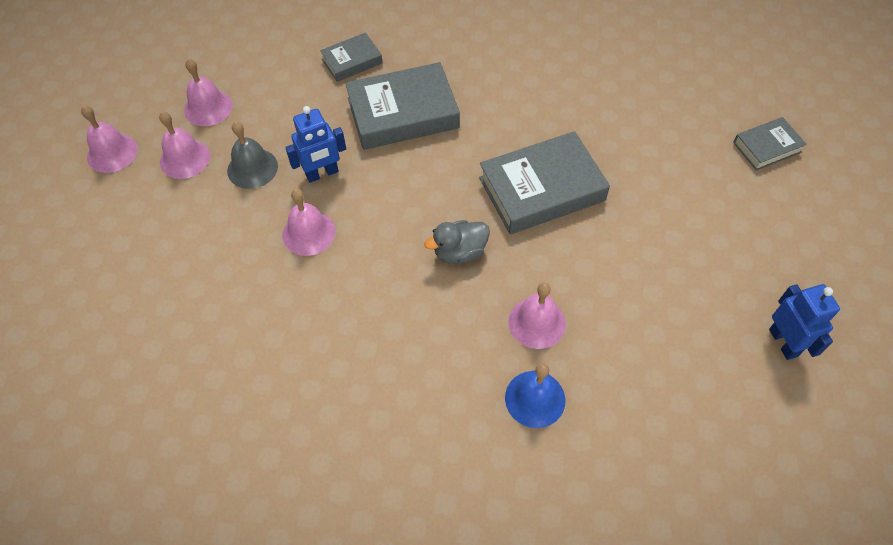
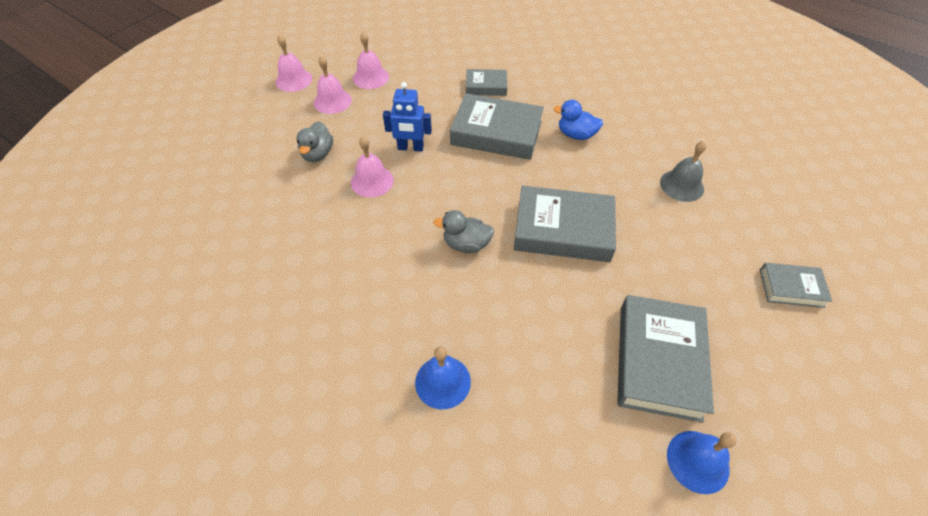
camera: 30 degrees right, 5 degrees down
(220, 231) = (318, 154): none -> grey duck
(252, 168) = (368, 125): grey bell -> grey bell (681, 185)
(486, 78) = (576, 135): none -> blue duck
(537, 322) = (487, 325): pink bell -> none
(703, 273) = (658, 361): none -> grey book
(783, 342) = (697, 461): blue robot -> blue bell

